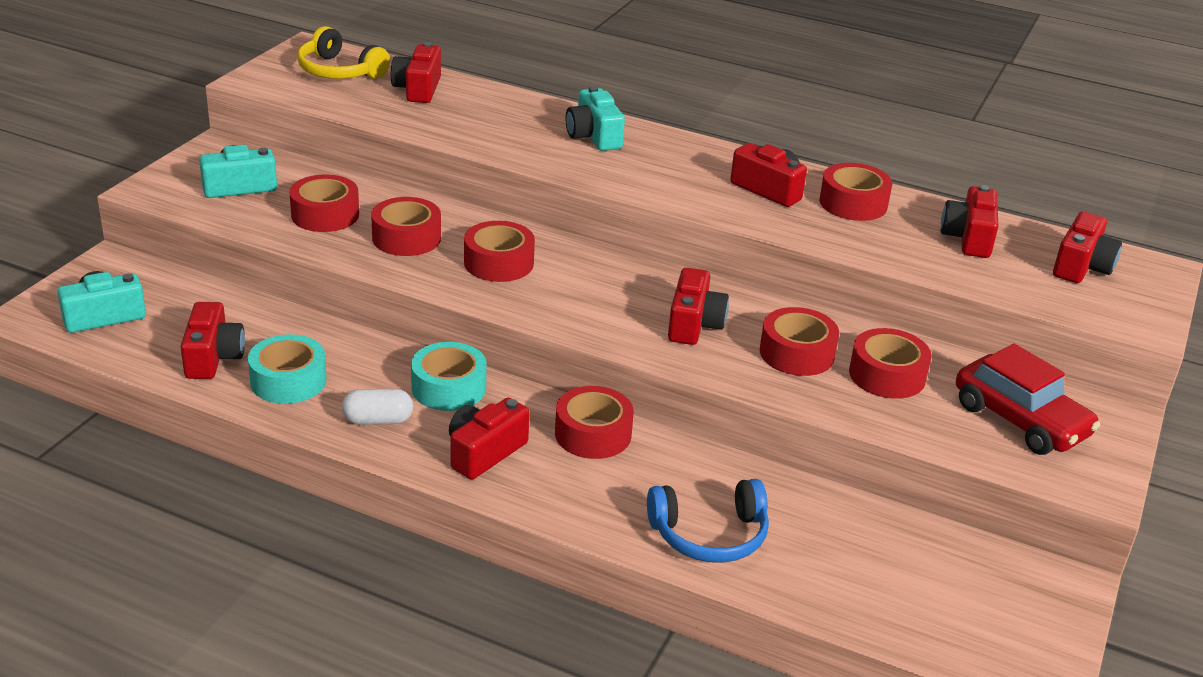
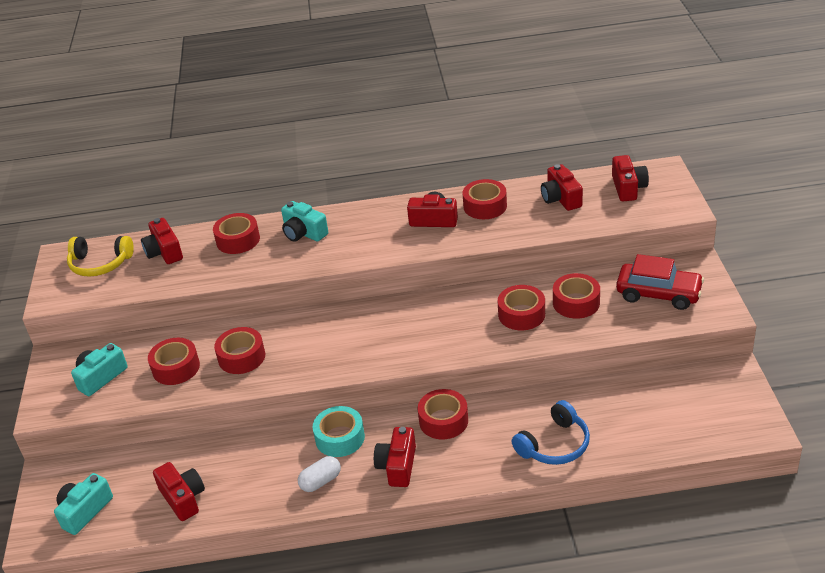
camera: 25 degrees left, 5 degrees up
(288, 381) = (244, 487): turquoise tape -> none
(499, 263) = (311, 344): red tape -> red tape (238, 240)
(694, 324) = (454, 325): red camera -> none

